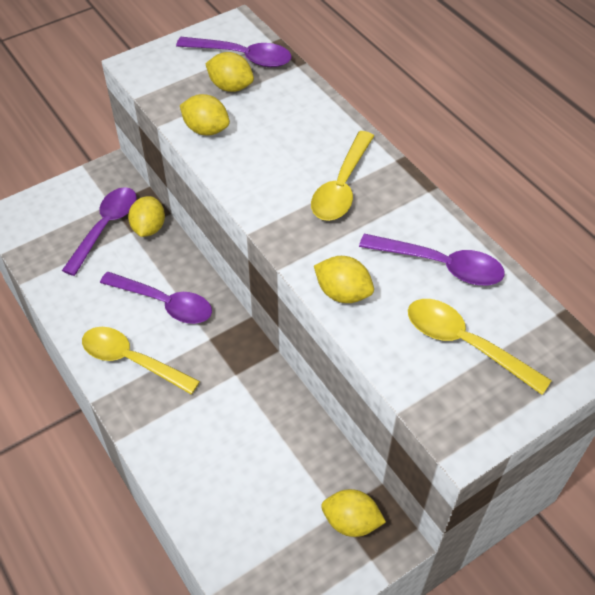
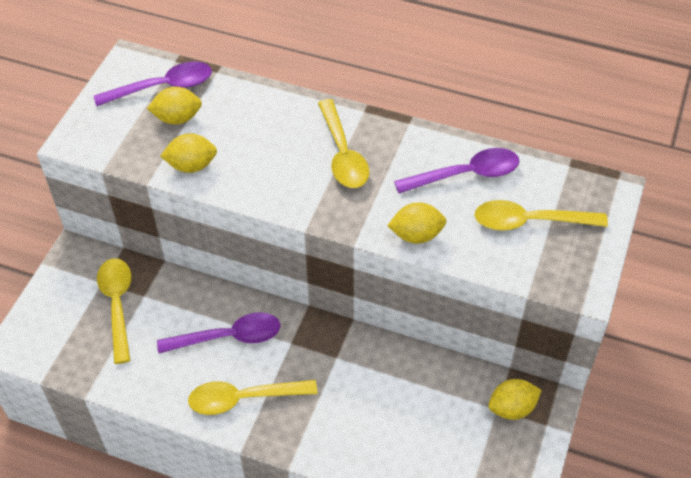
camera: 35 degrees left, 0 degrees up
(105, 227) = (117, 305): purple spoon -> yellow spoon
(149, 228) = (157, 283): yellow lemon -> none

